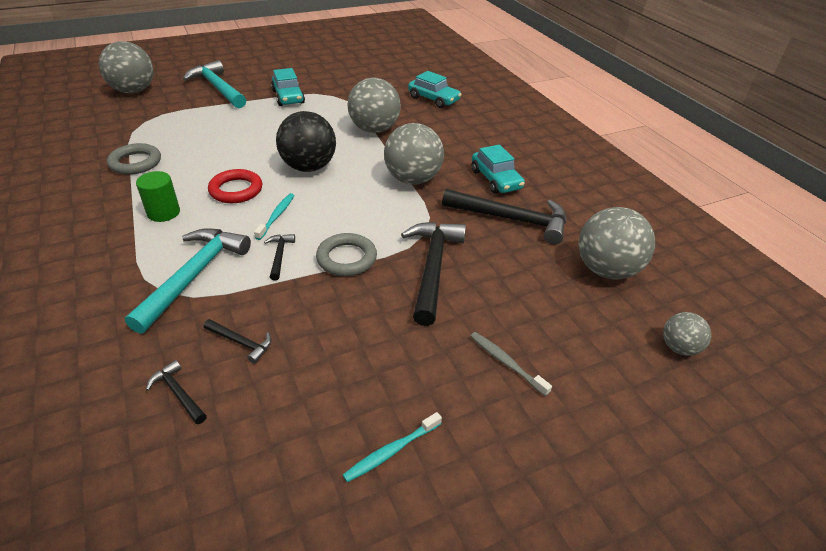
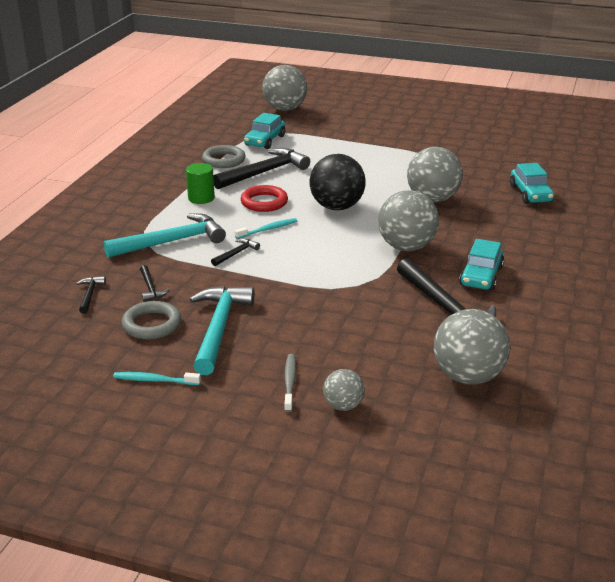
camera: 45 degrees right, 10 degrees down
(217, 88) = (349, 125): turquoise hammer -> turquoise hammer (218, 328)
(288, 97) = (396, 150): turquoise car -> turquoise car (265, 140)
(346, 258) = (276, 275): grey ring -> grey ring (152, 324)
(432, 268) = (327, 308): black hammer -> black hammer (264, 172)
(679, 347) = (437, 448): grey ball -> grey ball (343, 405)

